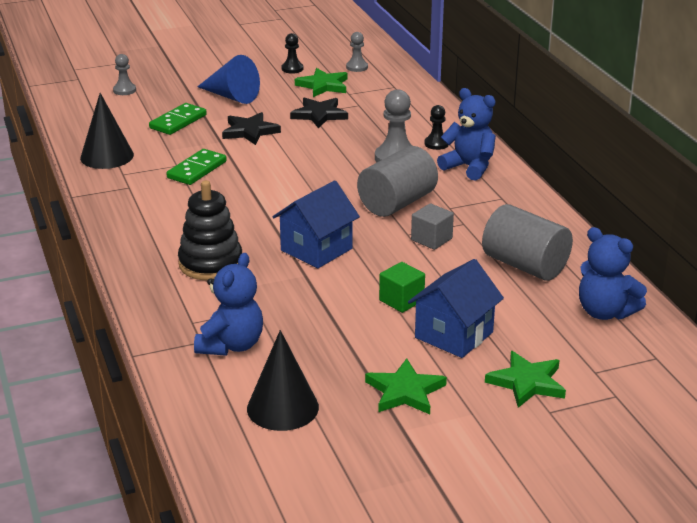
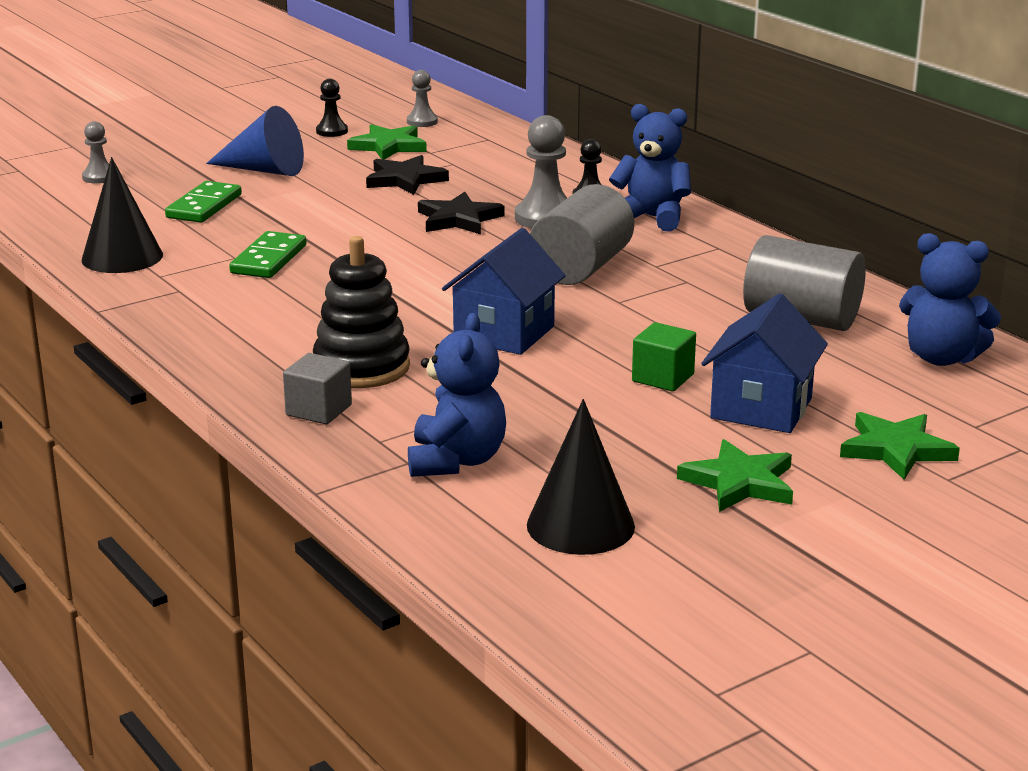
camera: 15 degrees left, 5 degrees down
(250, 131) = (317, 207): black star -> black star (458, 219)
(431, 239) = (656, 303): grey cube -> grey cube (319, 410)

